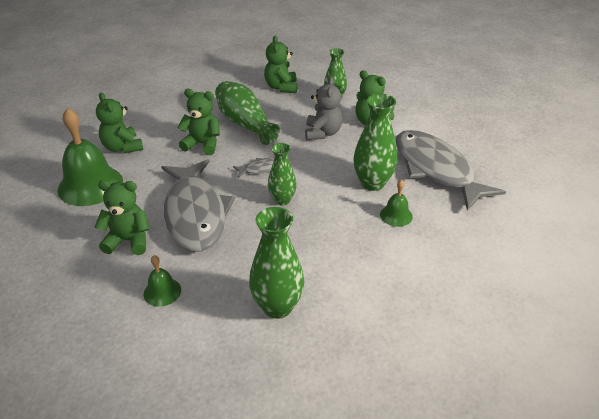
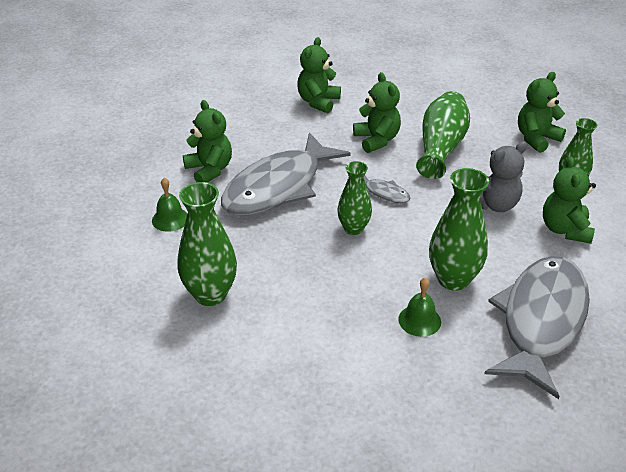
camera: 55 degrees right, 0 degrees up
(90, 185) = (253, 114): green bell -> none

